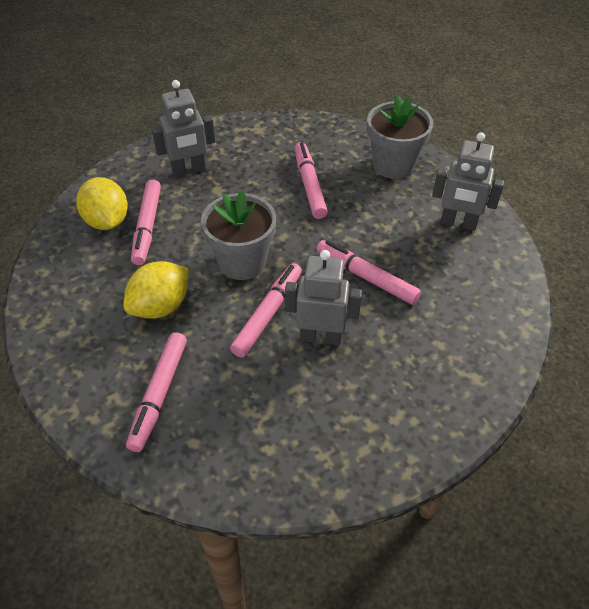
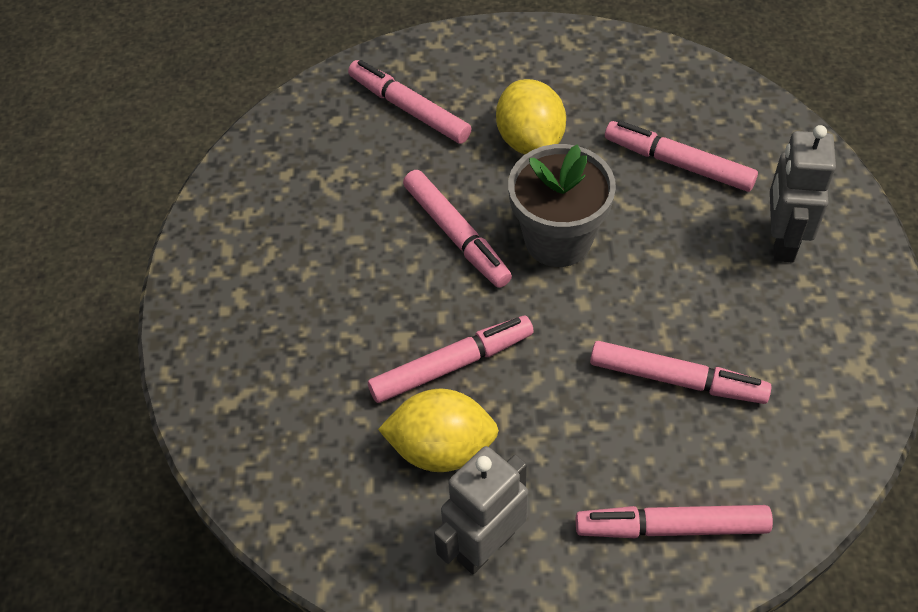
camera: 120 degrees right, 5 degrees up
(107, 221) = (710, 127): yellow lemon -> yellow lemon (441, 448)
(320, 337) = (389, 273): grey robot -> none
(393, 165) = (671, 527): grey flower pot -> pink marker

